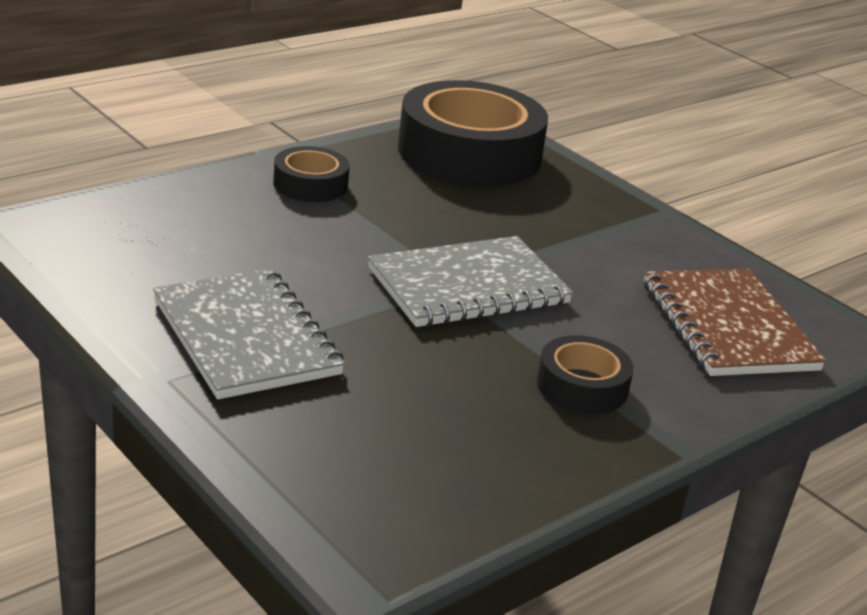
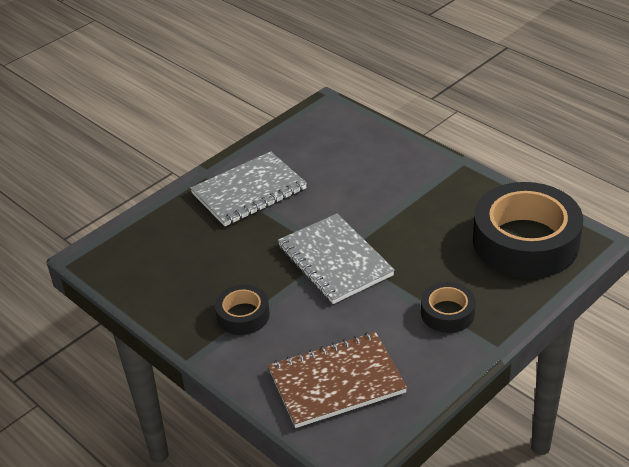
camera: 90 degrees right, 10 degrees up
(310, 184) = (430, 182): black tape -> black tape (447, 313)

